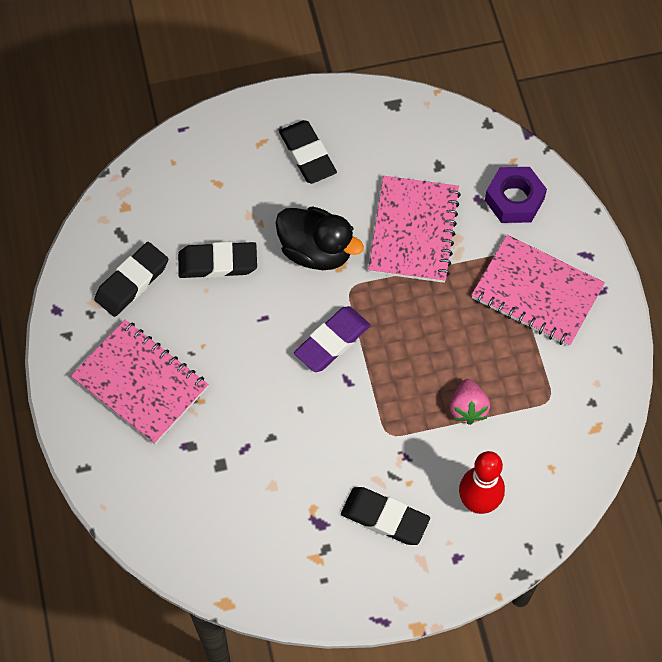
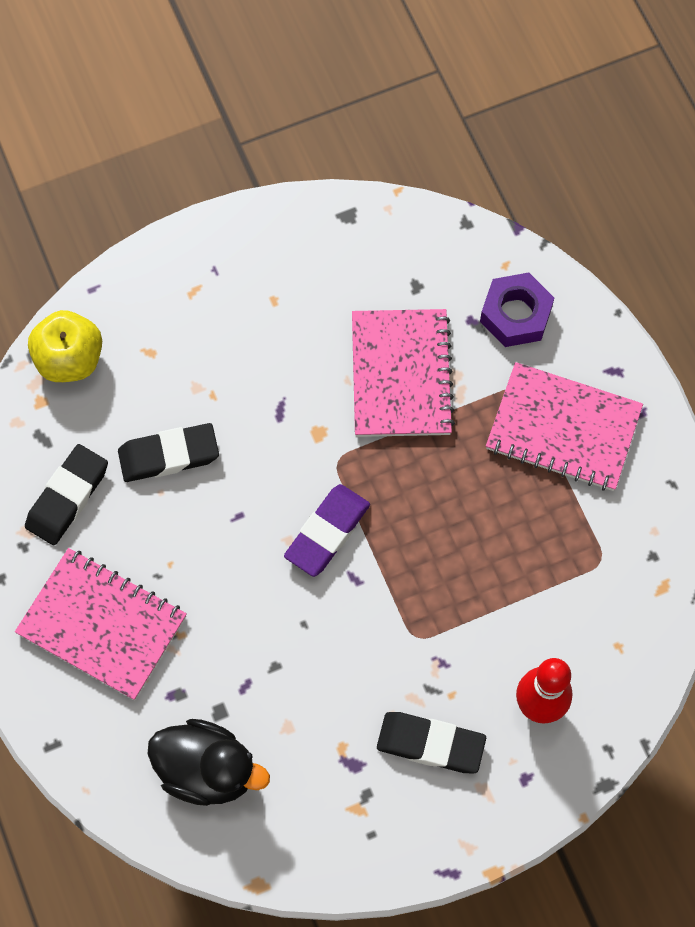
camera: 10 degrees left, 5 degrees up
(154, 179) = (70, 359): none -> yellow apple
(307, 155) = (254, 298): black eraser -> none
(316, 251) = (287, 420): black duck -> black duck (207, 770)
(467, 408) = (505, 589): pink strawberry -> none

